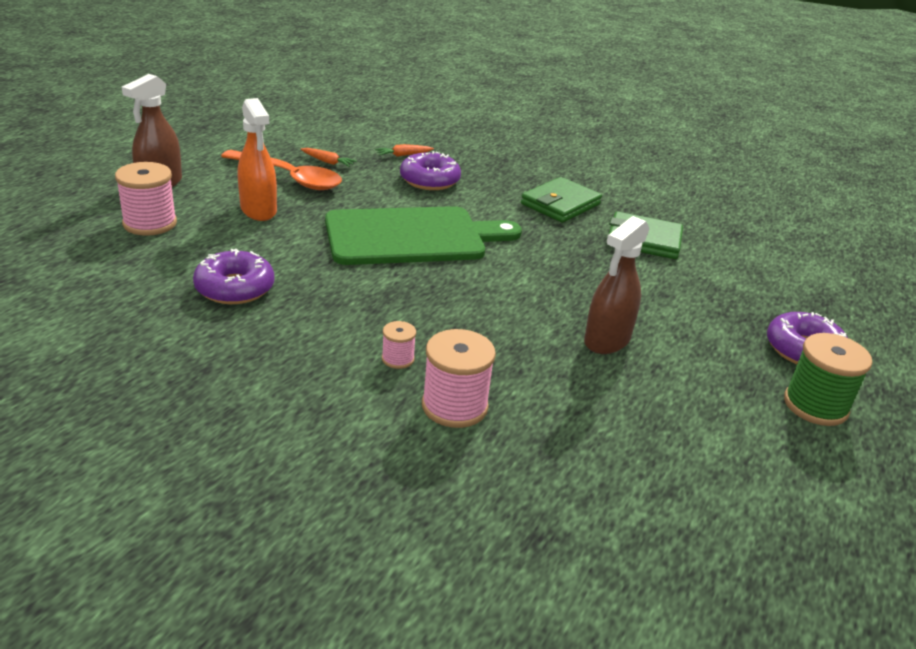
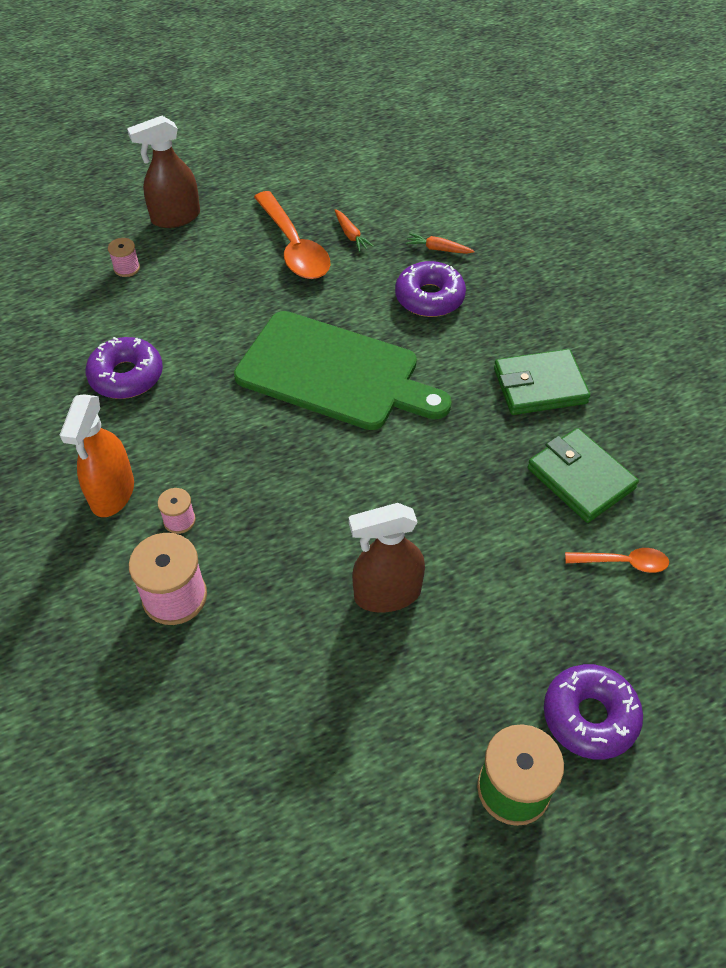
camera: 40 degrees right, 20 degrees up
(150, 223) = (127, 268): pink spool -> pink spool, size x0.53
(258, 210) = (228, 283): orange spray bottle -> orange spray bottle (112, 493)
(720, 271) = (623, 562): none -> orange spoon

